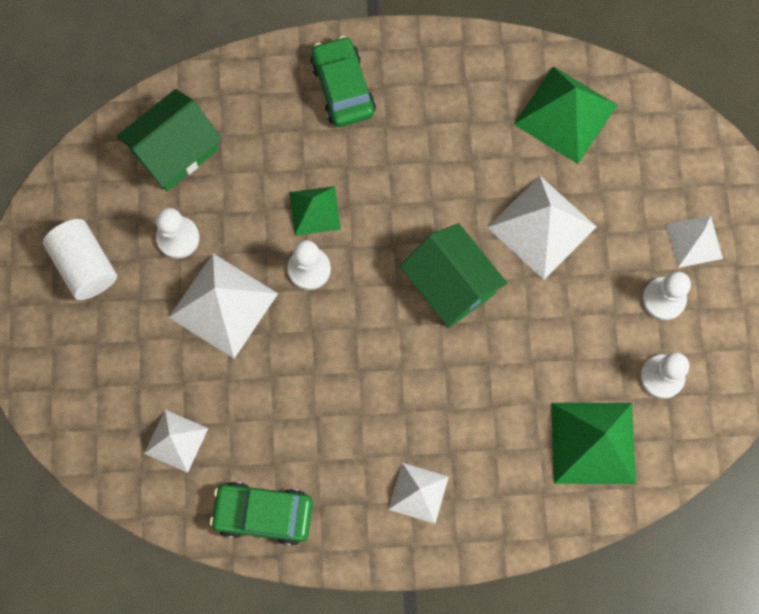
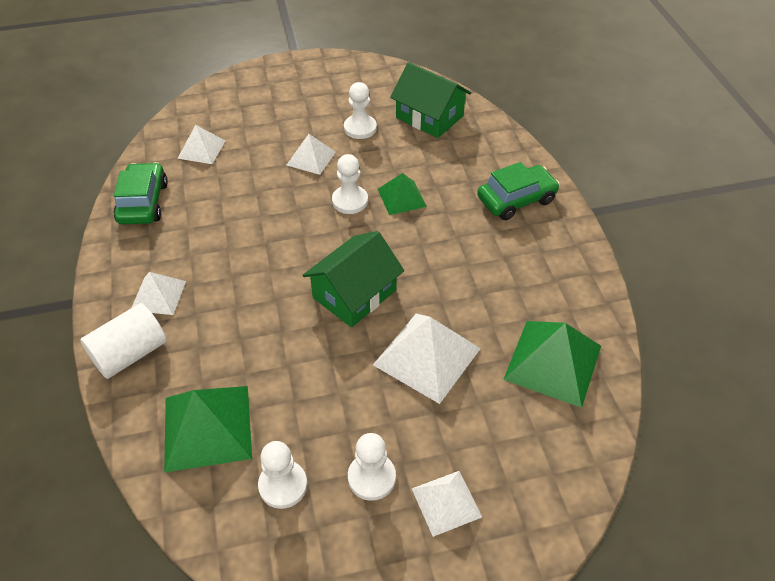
camera: 80 degrees right, 25 degrees down
(85, 266) = (329, 89): white cylinder -> white cylinder (130, 353)
(223, 305) = (311, 158): white pyramid -> white pyramid, size x0.59

